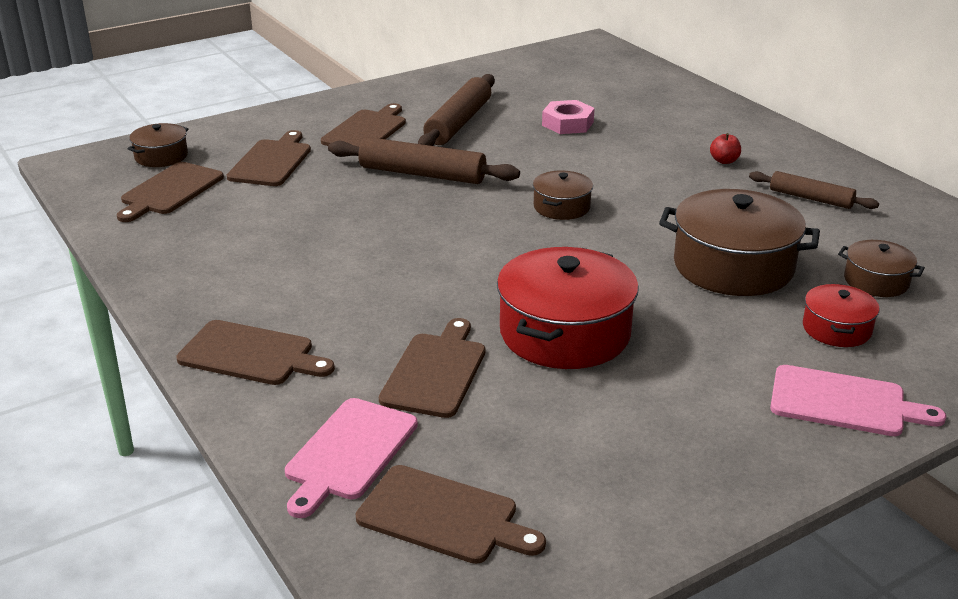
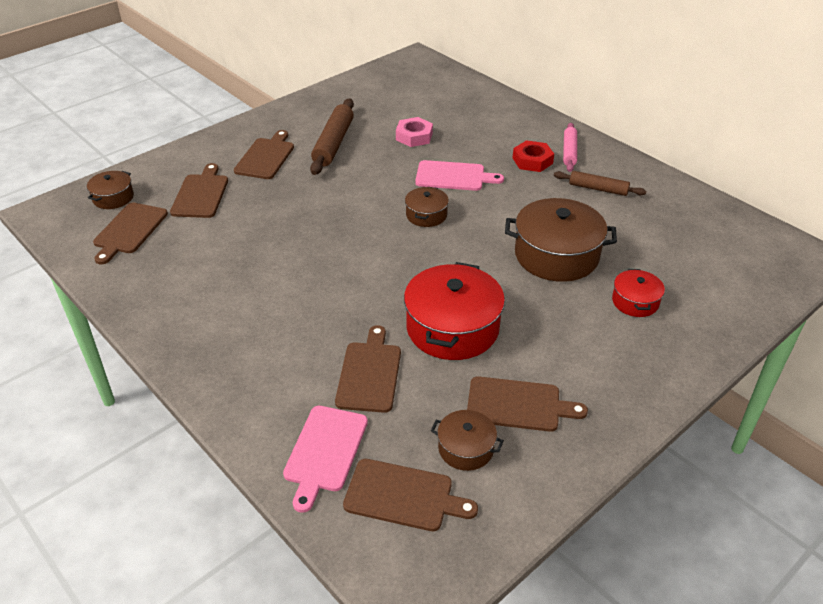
camera: 10 degrees left, 10 degrees up
(250, 354) = (231, 375): brown cutting board -> brown cutting board (518, 405)
(422, 174) = (318, 194): brown rolling pin -> none
(724, 161) = (532, 161): red apple -> red nut
(779, 155) = (569, 152): none -> pink rolling pin
(844, 403) = (650, 363): pink cutting board -> pink cutting board (453, 176)
(876, 281) = (654, 257): brown pot -> brown pot (466, 448)

